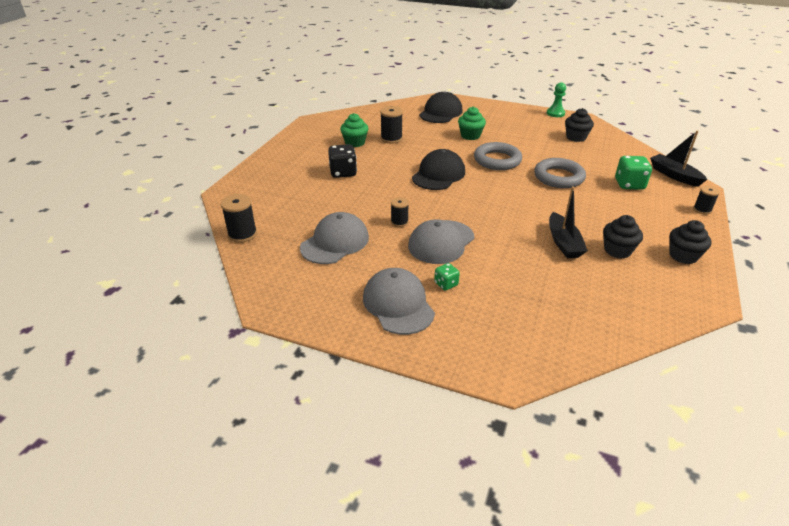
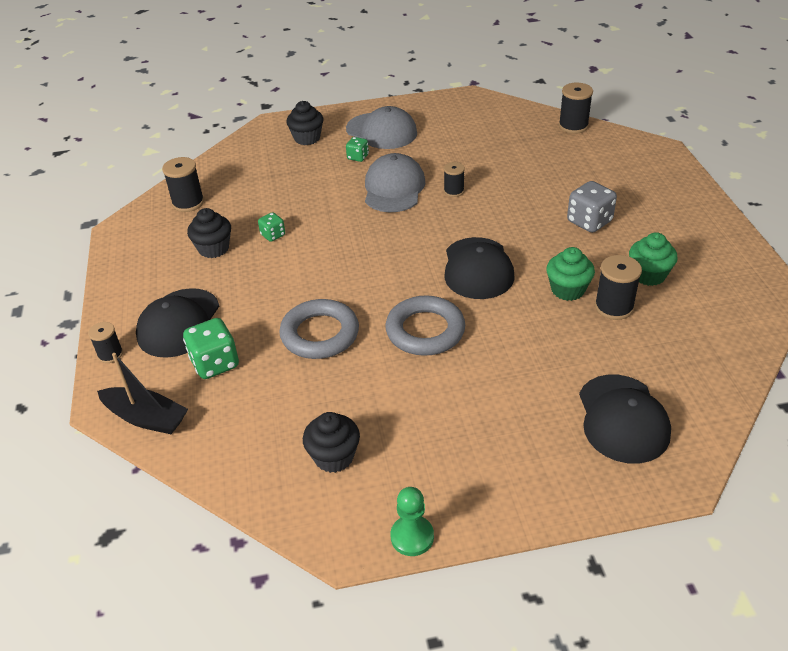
camera: 150 degrees right, 5 degrees up
(335, 242) = (487, 151): grey cap -> none
(343, 173) = (589, 222): black dice -> grey dice
(470, 136) = (510, 372): green cupcake -> green cupcake (567, 290)
(563, 243) = (273, 235): black boat -> green dice
(636, 303) = (188, 203): none -> black spool
(652, 211) = (179, 323): none -> black cap
(683, 256) = (142, 270): black cupcake -> black cupcake (307, 138)

